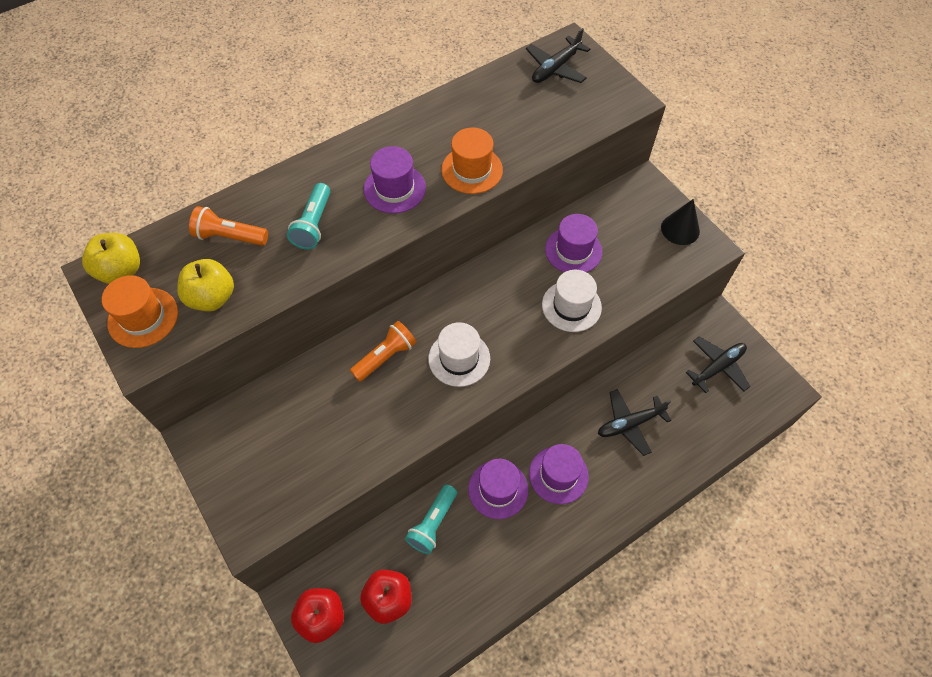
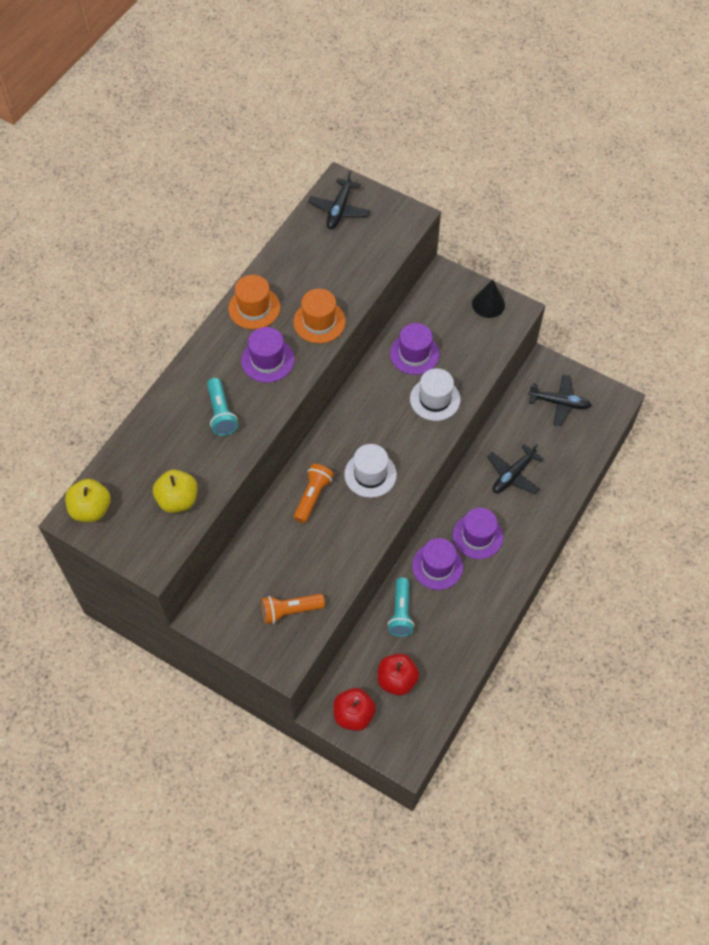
camera: 25 degrees left, 0 degrees up
(143, 317) = (133, 536): orange hat -> orange hat (254, 308)
(230, 236) = (160, 449): orange flashlight -> orange flashlight (290, 611)
(718, 367) = (559, 403): black plane -> black plane turned 75 degrees clockwise

